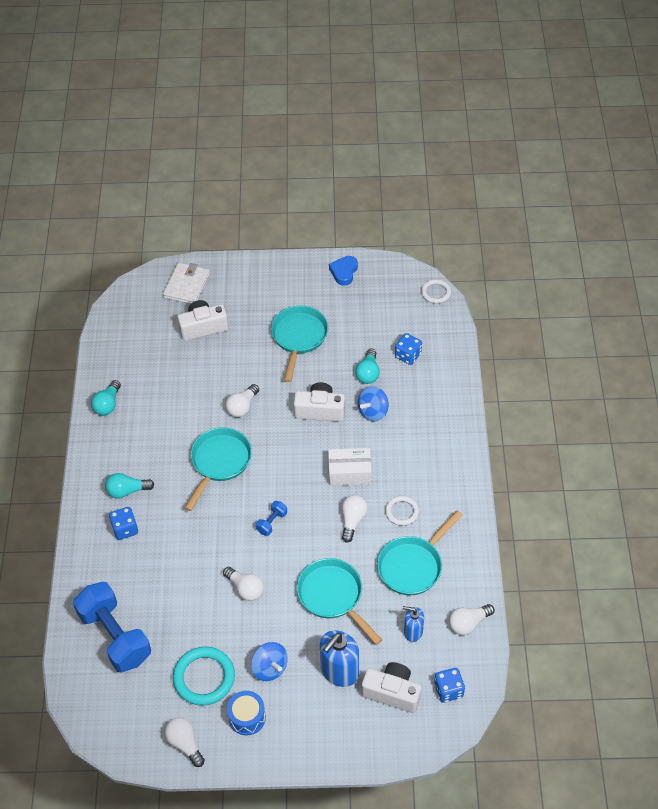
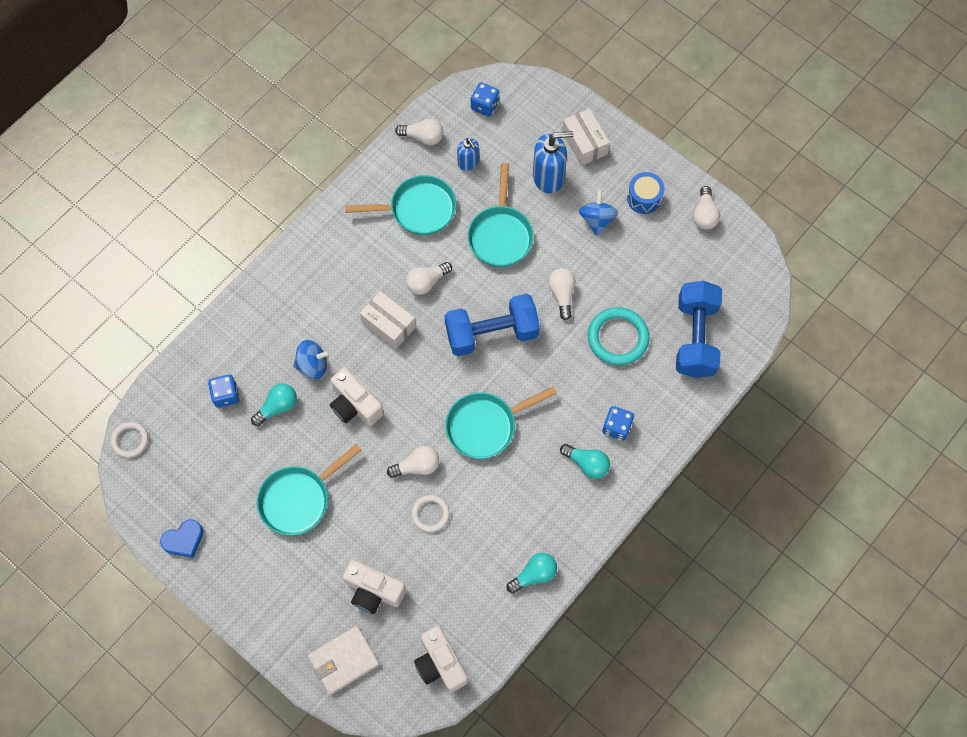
camera: 140 degrees left, 15 degrees up
(204, 677) = (652, 251): turquoise ring -> turquoise ring (618, 338)
(272, 522) = (491, 333): blue dumbbell -> blue dumbbell, size x2.38
(337, 725) = (584, 143): none -> white box
(392, 692) = (525, 134): white camera -> white camera (440, 663)
(402, 512) = (382, 258): white ring -> white ring (430, 514)

